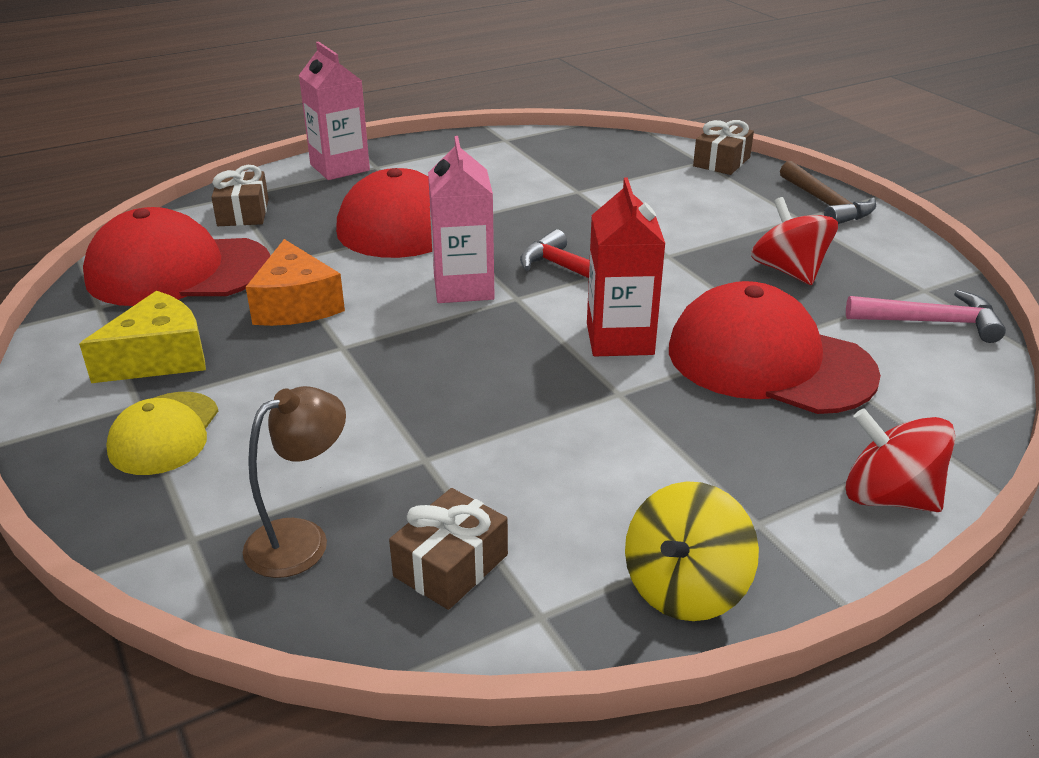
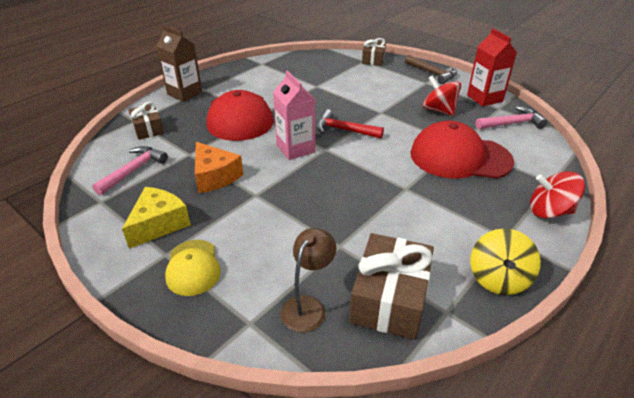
camera: 20 degrees left, 5 degrees up
(178, 271) = (133, 170): red cap -> pink hammer
(340, 167) = (184, 93): pink carton -> brown carton
(451, 565) = (389, 298): brown gift -> brown gift, size x1.70
(619, 339) = (388, 160): red carton -> red carton (484, 98)

